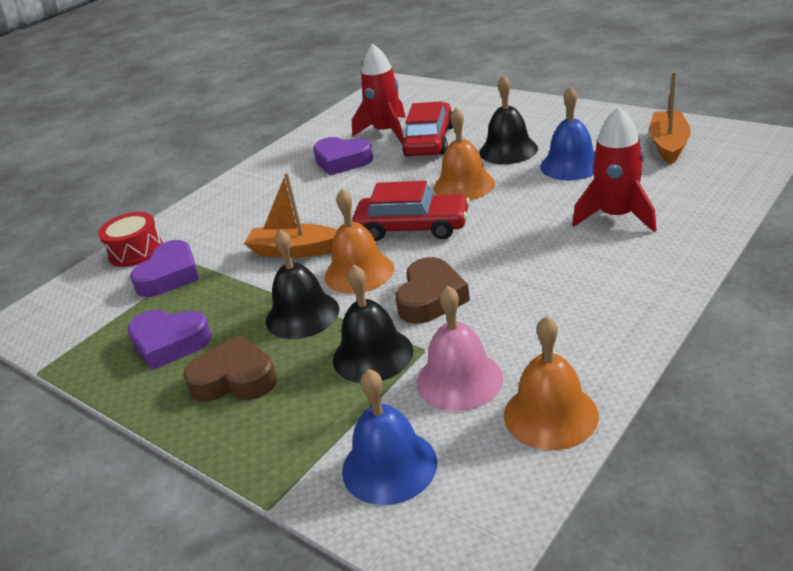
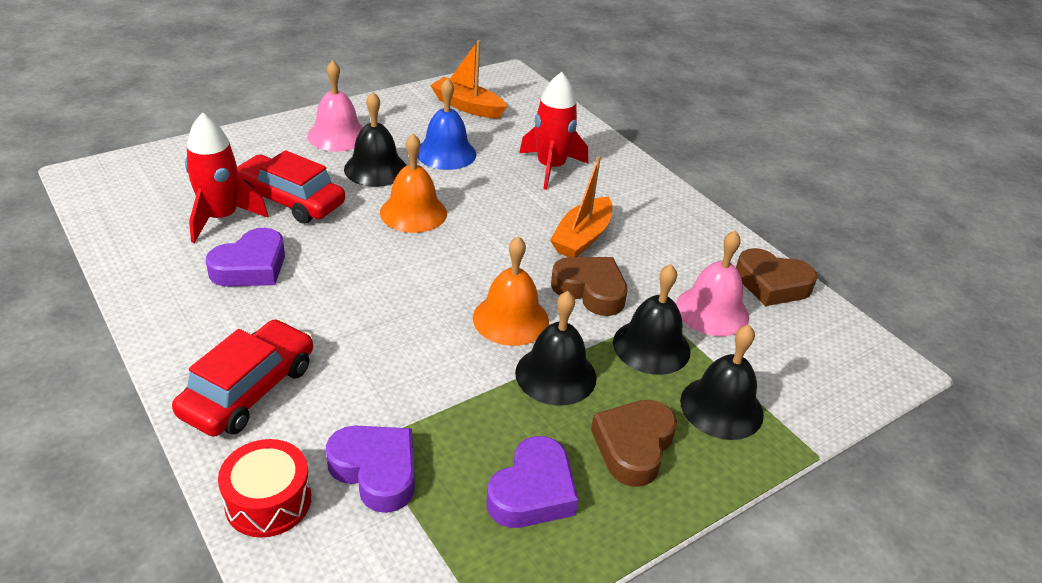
camera: 80 degrees left, 5 degrees up
(294, 250) = (424, 352): orange boat -> orange boat (582, 238)
(309, 421) = (721, 407): none -> black bell
(389, 466) = (794, 375): blue bell -> none
(412, 227) = (461, 264): red car -> red car (249, 390)
(537, 121) = (337, 135): none -> pink bell
(550, 415) = (772, 284): orange bell -> brown heart

